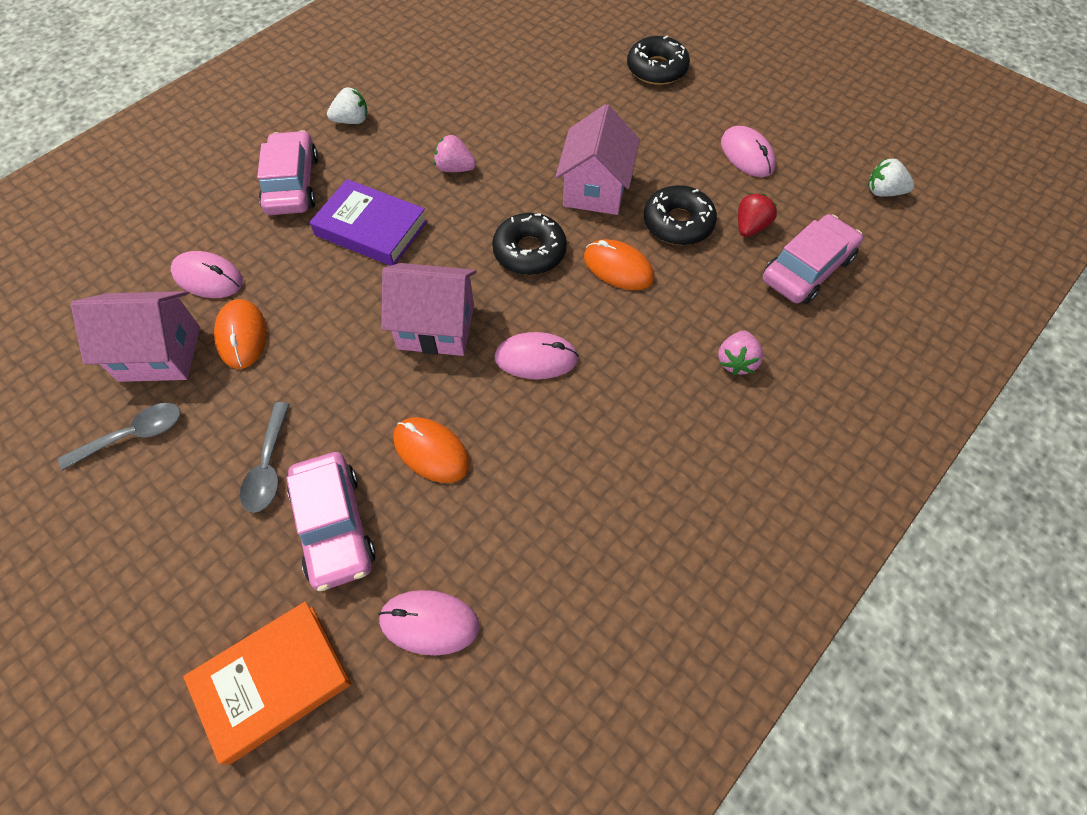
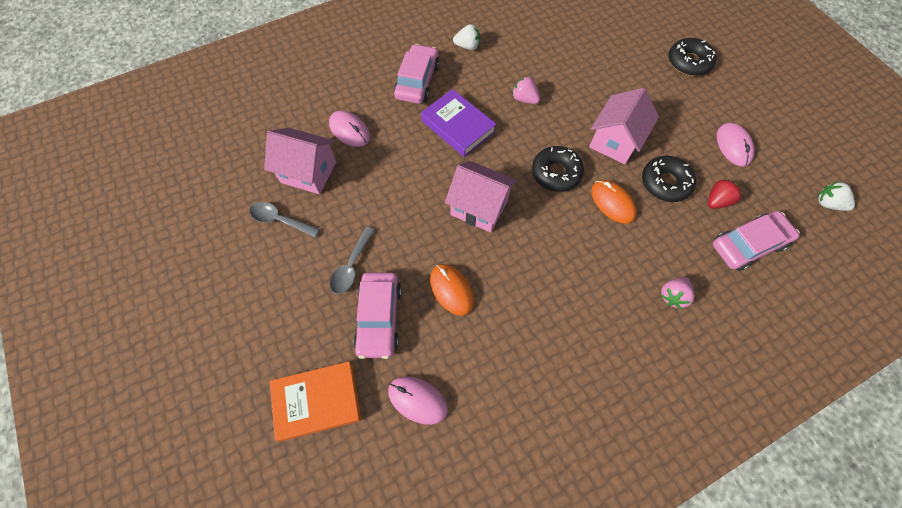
camera: 20 degrees right, 5 degrees up
(133, 435) = (280, 220): grey spoon -> grey spoon turned 150 degrees counterclockwise
(242, 335) = (359, 175): orange mouse -> none
(536, 358) = (537, 249): pink mouse -> none

